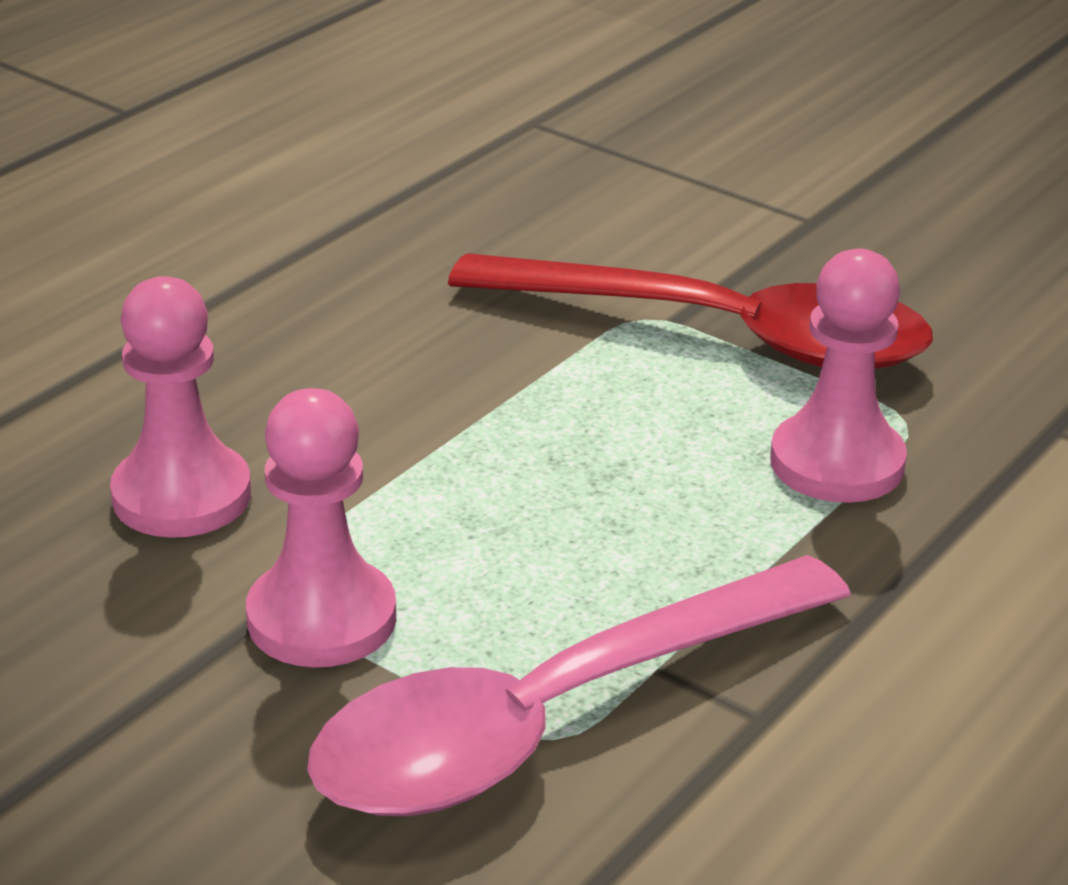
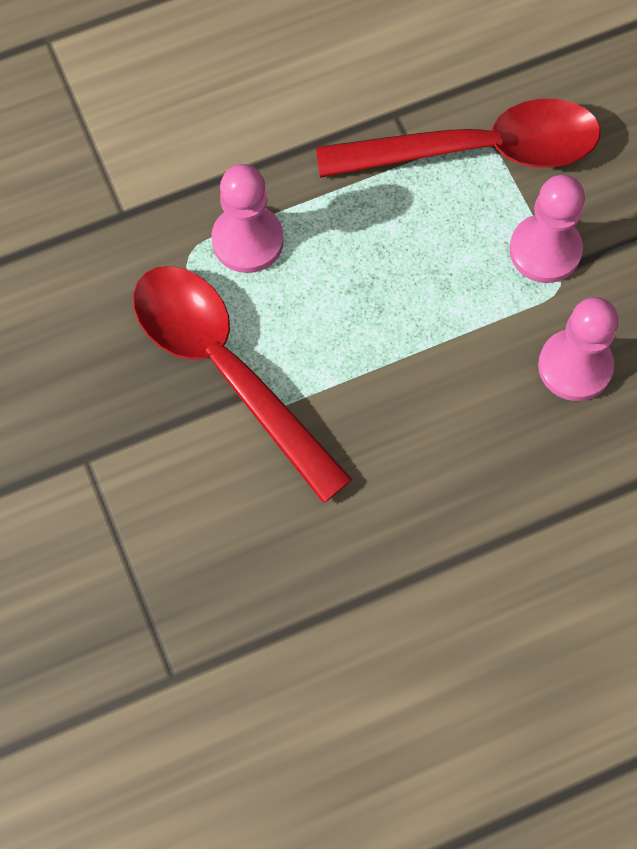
camera: 150 degrees left, 35 degrees up
(554, 718) = (477, 150): pink spoon -> red spoon

